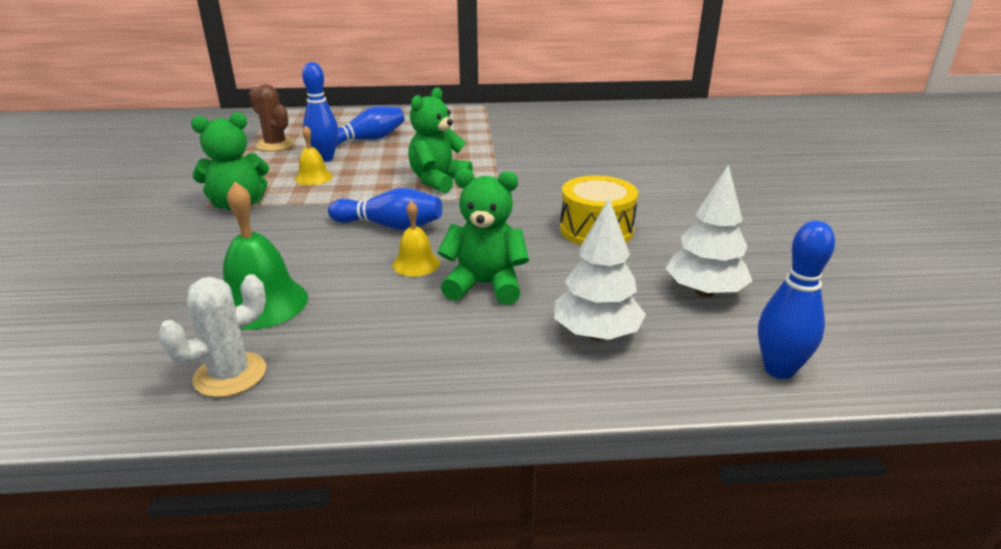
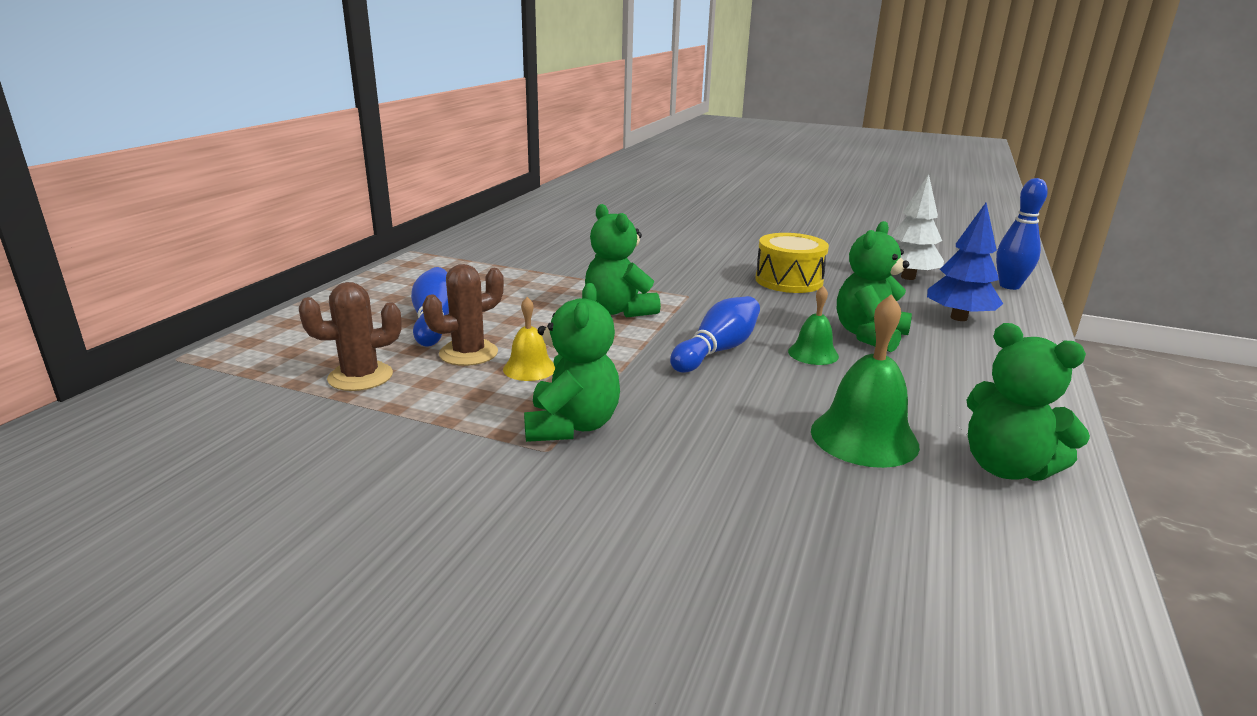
camera: 65 degrees left, 5 degrees down
(230, 375) = (1006, 468): white cactus -> green teddy bear
(324, 158) = (468, 353): blue bowling pin -> brown cactus
(416, 264) = (813, 353): yellow bell -> green bell
(596, 334) = (958, 318): white tree -> blue tree

